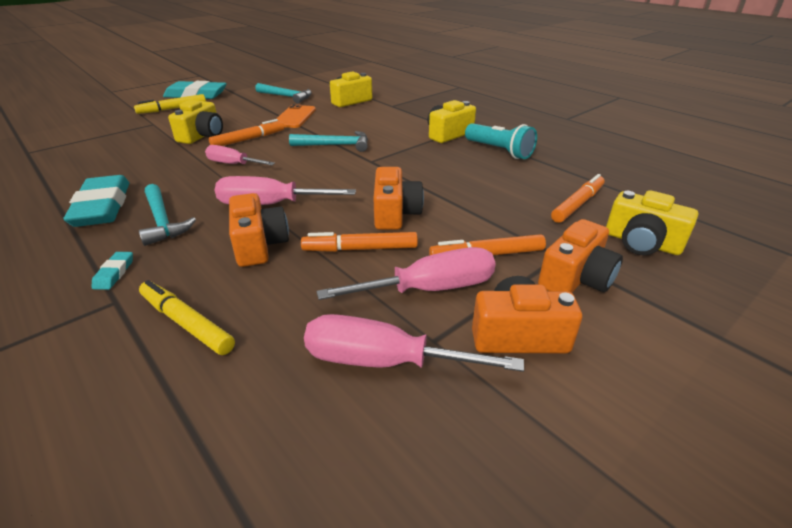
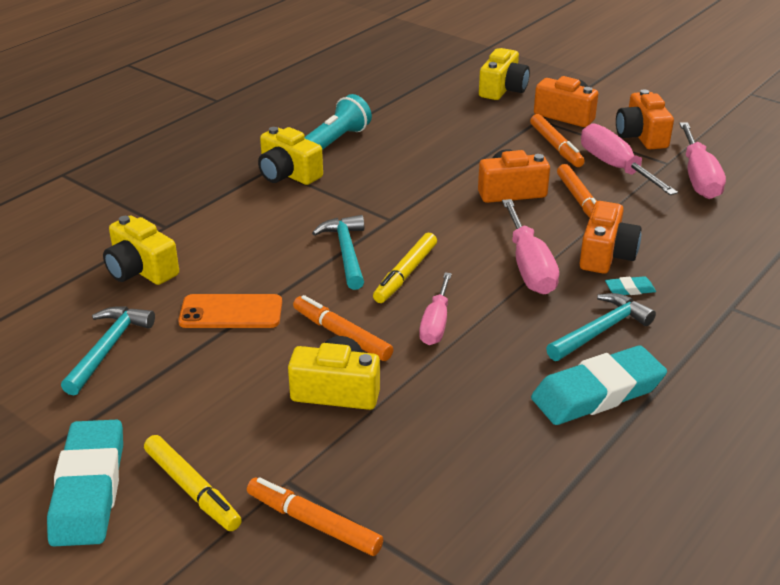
camera: 100 degrees left, 0 degrees up
(114, 273) = (700, 324): turquoise eraser -> turquoise eraser (629, 289)
(186, 323) = (725, 262): yellow marker -> yellow marker (405, 274)
(259, 245) = (606, 255): orange camera -> orange camera turned 135 degrees clockwise
(577, 204) = (450, 108): orange marker -> orange marker (314, 523)

